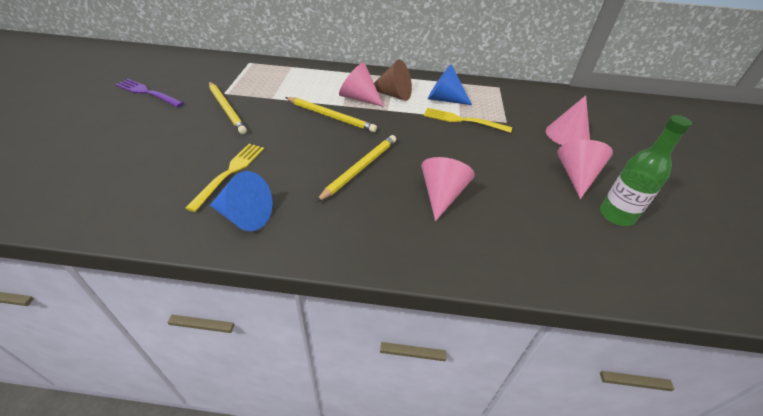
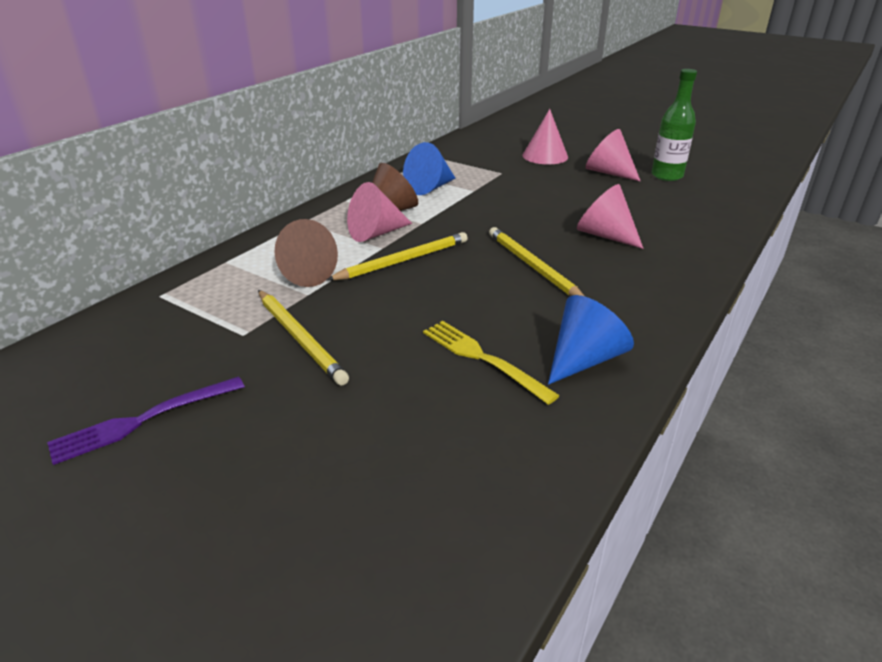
camera: 60 degrees left, 10 degrees down
(226, 109) = (300, 338): yellow pencil -> yellow pencil turned 60 degrees clockwise
(293, 90) = (303, 274): none -> brown cone
(462, 120) = (481, 191): yellow fork -> none

